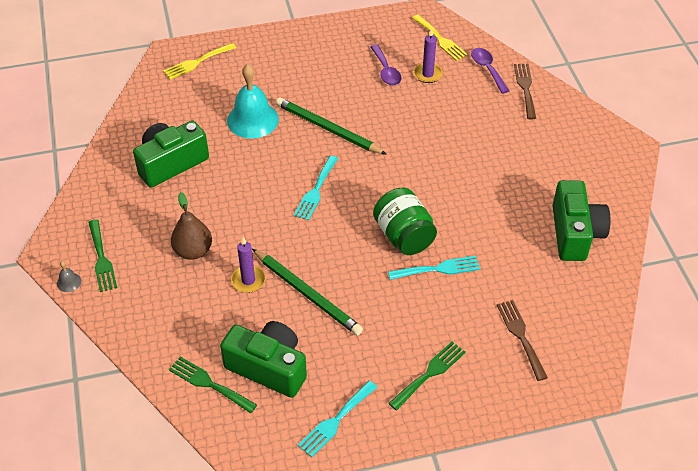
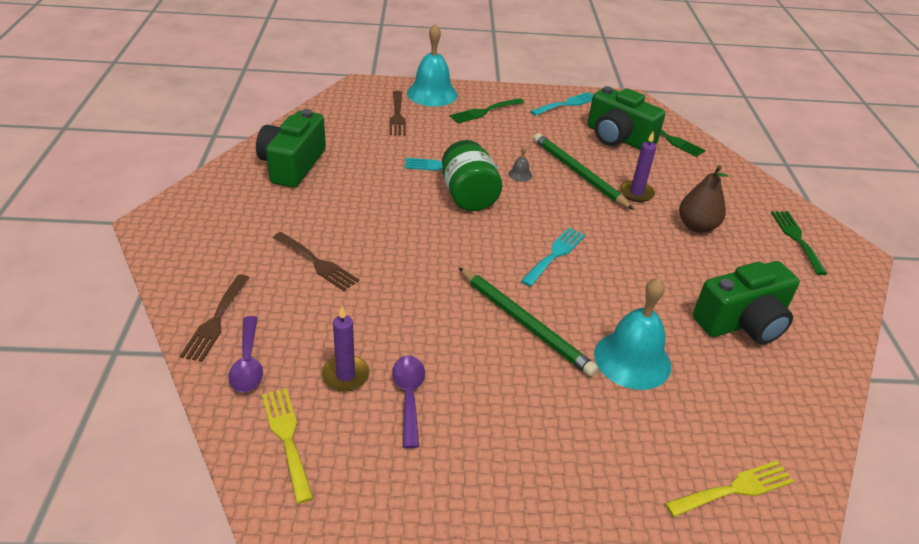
camera: 170 degrees left, 10 degrees down
(69, 282) = (824, 226): grey bell -> grey bell (520, 174)
(490, 141) = (317, 263): none -> brown fork
(502, 392) = (432, 94): none -> turquoise bell

